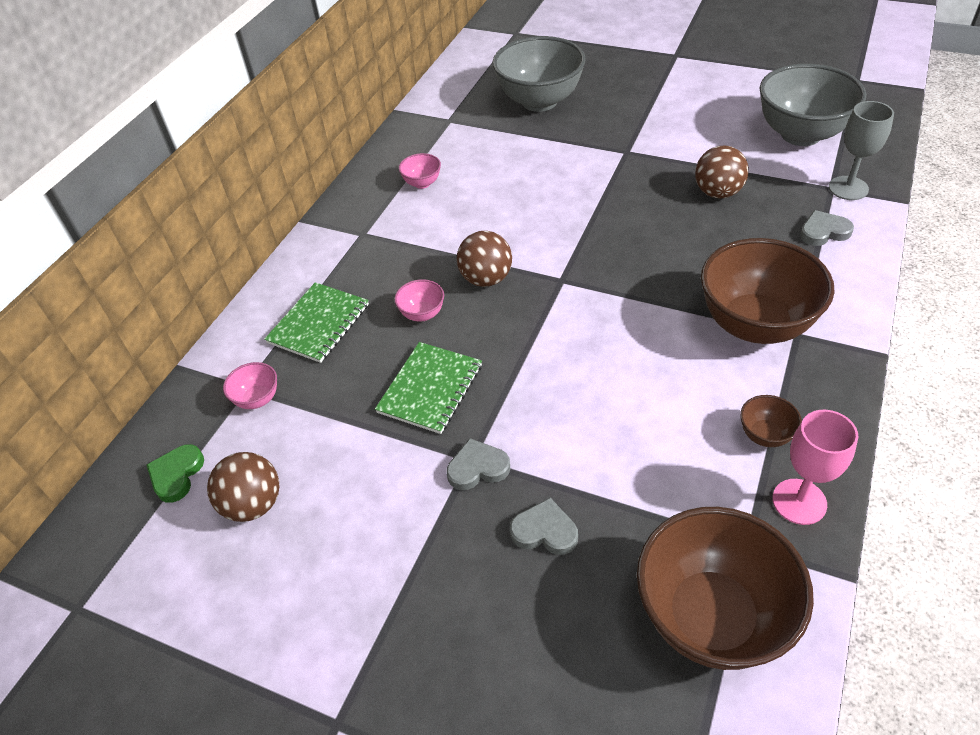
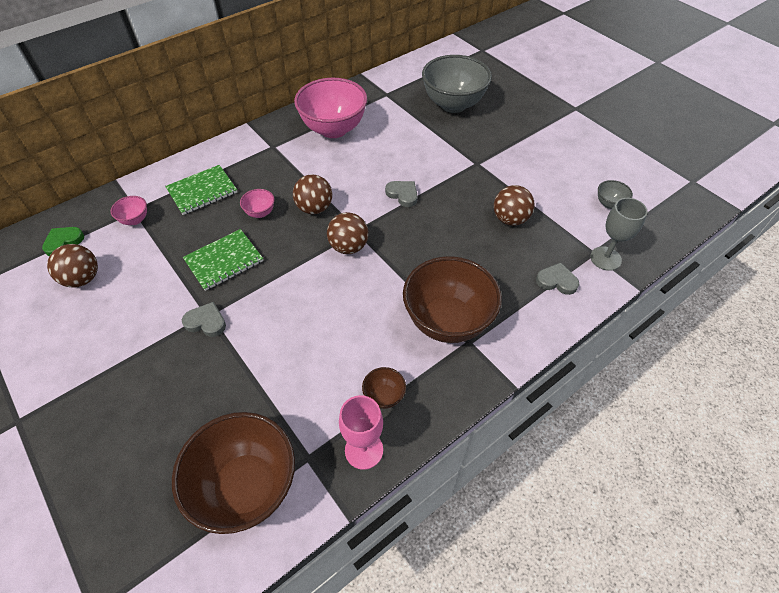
camera: 25 degrees right, 5 degrees up
(422, 183) = (333, 129): pink bowl -> pink bowl, size x2.36
(544, 531) = (206, 380): grey heart -> grey heart (403, 194)
(569, 301) = (348, 247): none -> brown ball
(801, 134) = (609, 204): grey bowl -> grey bowl, size x0.42

